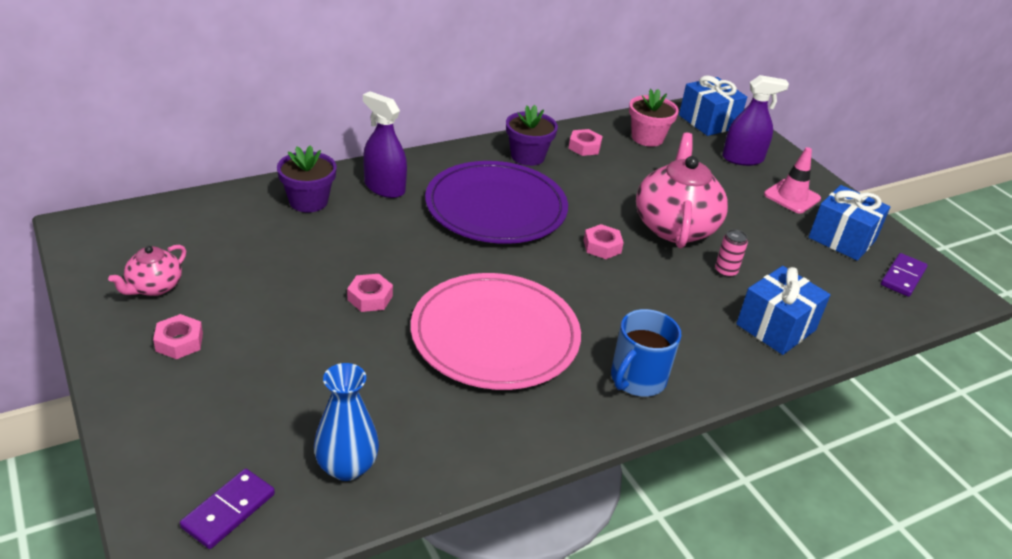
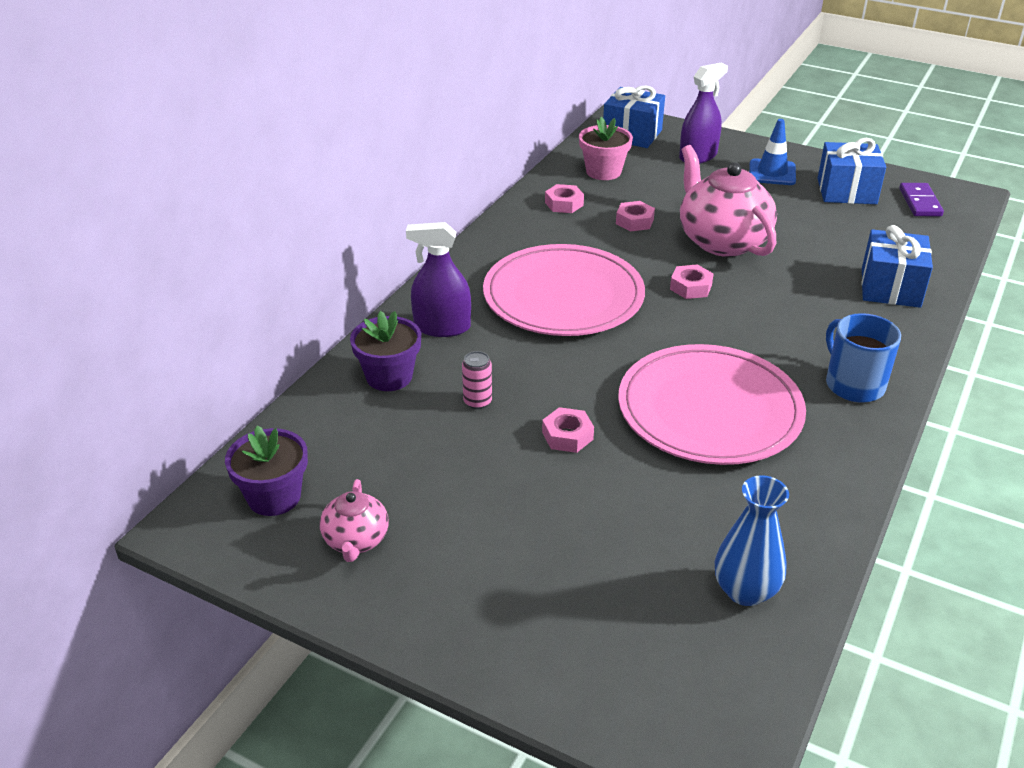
camera: 30 degrees left, 0 degrees up
(179, 342) = (455, 576): pink nut -> pink nut (634, 221)
(229, 511) = (705, 691): purple domino -> none
(496, 207) = (563, 296): purple plate -> pink plate
(527, 156) = (528, 235): purple flower pot -> purple flower pot (274, 497)
(637, 379) = (853, 384): blue mug -> blue mug turned 150 degrees clockwise
(725, 271) = (803, 260): pink can -> pink can (477, 401)
(792, 197) = (772, 173): pink traffic cone -> blue traffic cone

